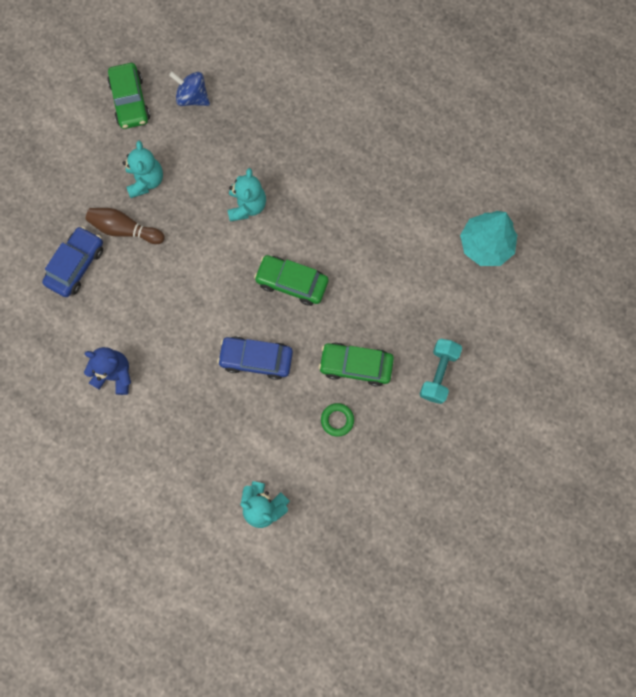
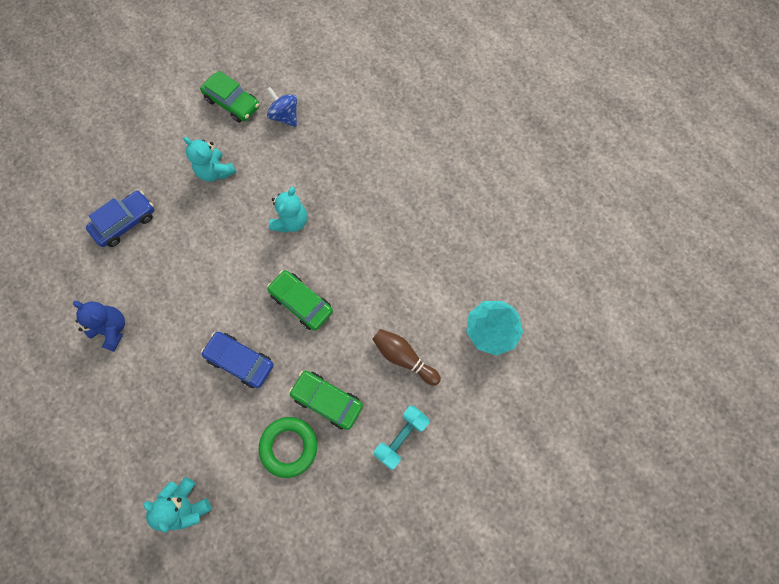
camera: 20 degrees right, 5 degrees down
(125, 229) = (179, 206): brown bowling pin -> brown bowling pin (404, 357)
(130, 101) = (232, 103): green car -> green car turned 60 degrees counterclockwise
(146, 180) = (216, 171): turquoise teddy bear -> turquoise teddy bear turned 120 degrees clockwise
(337, 420) = (289, 447): green ring -> green ring, size x1.74

